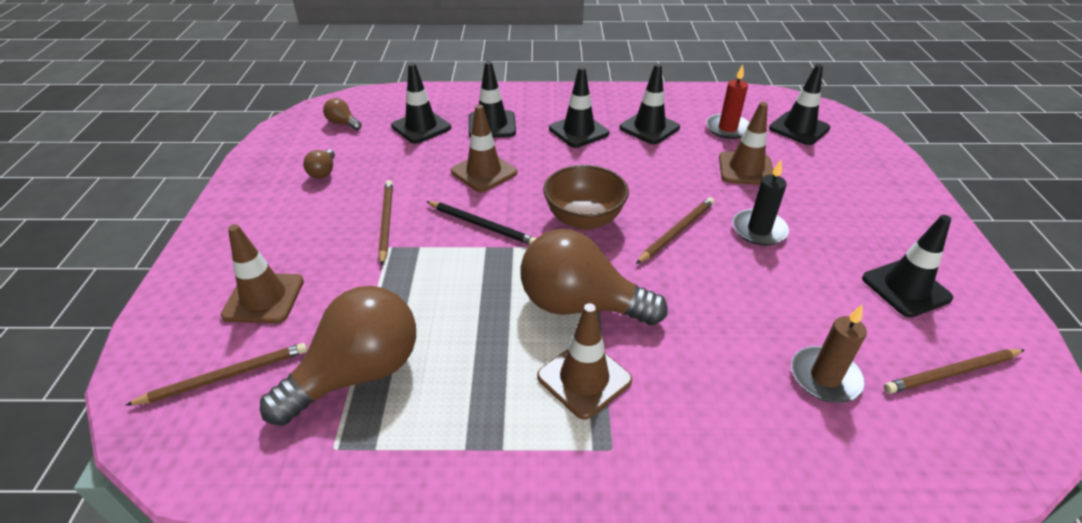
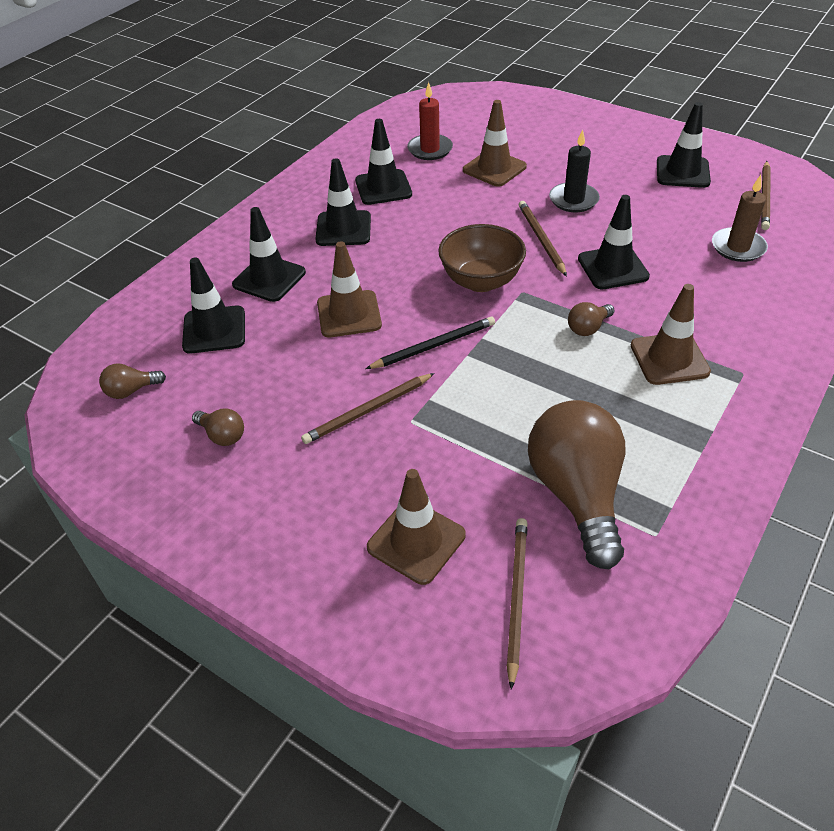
camera: 55 degrees left, 5 degrees up
(386, 222) = (368, 411): brown pencil -> brown pencil turned 60 degrees counterclockwise
(580, 305) = (588, 328): brown light bulb -> brown light bulb, size x0.43
(799, 128) = (467, 117): black traffic cone -> black traffic cone (613, 268)

